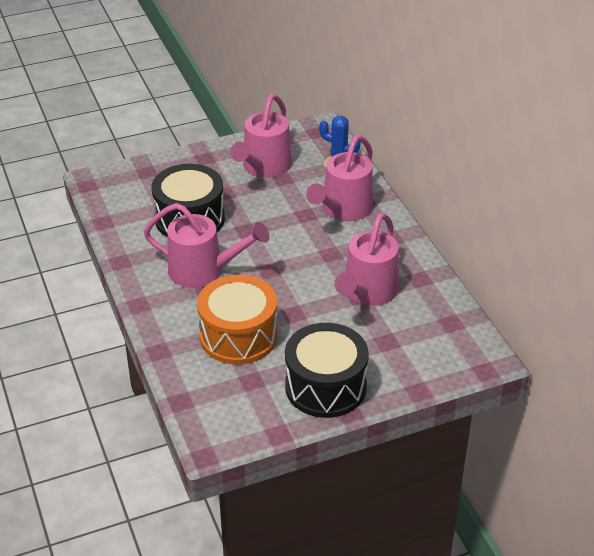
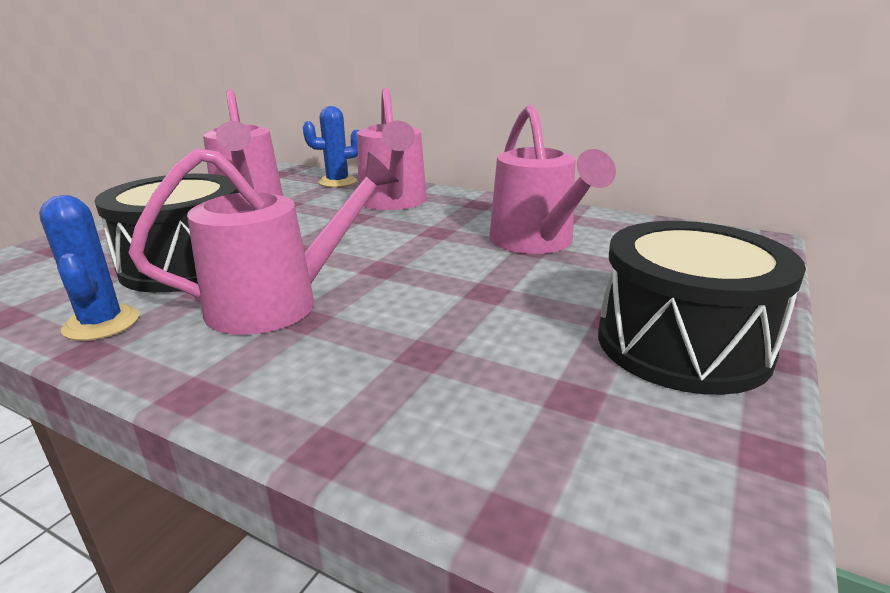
camera: 40 degrees left, 15 degrees down
(133, 247) = (101, 323): none -> blue cactus
(238, 336) = (451, 349): orange drum -> none

